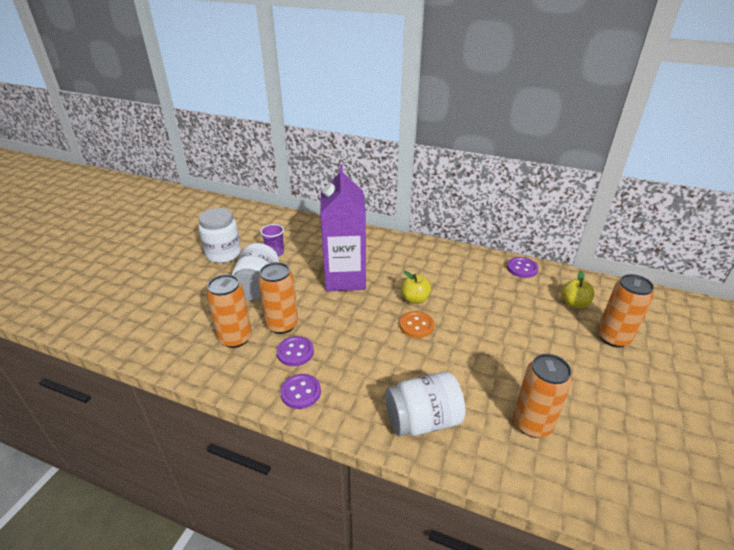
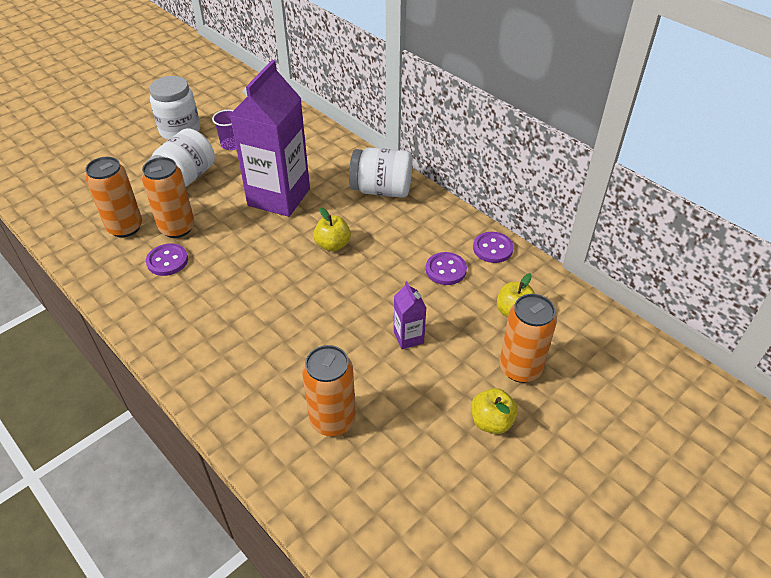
camera: 25 degrees right, 10 degrees up
(300, 392) = (142, 302): purple button -> purple button (446, 270)
(416, 325) = (308, 275): orange button -> none
(422, 420) = (229, 372): white jar -> white jar (381, 190)
(526, 344) = (408, 337): none -> purple carton
(632, 380) = (491, 421): none -> yellow apple

